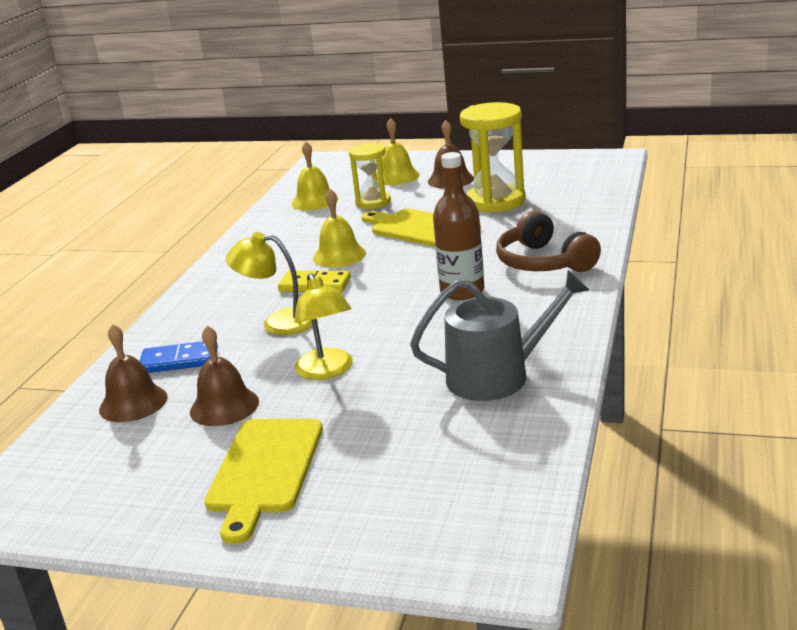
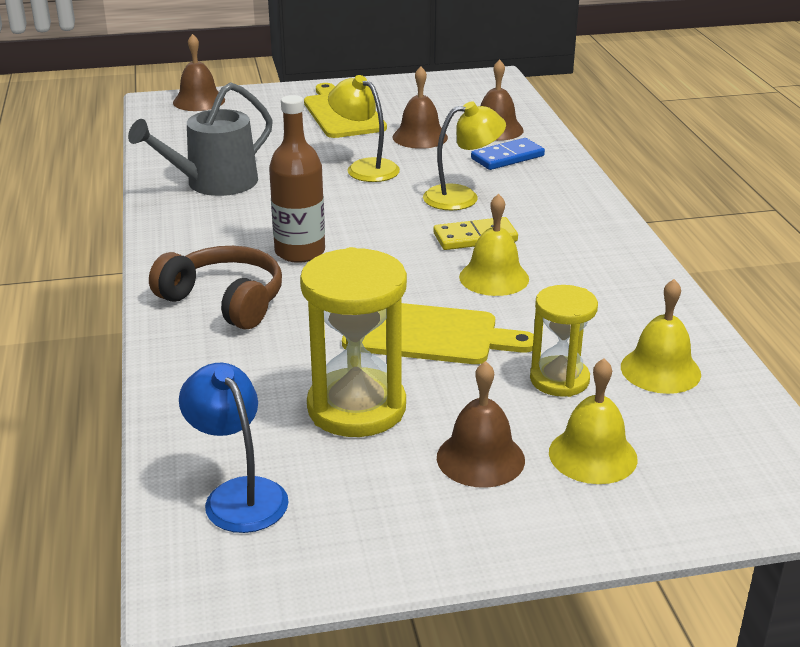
camera: 150 degrees right, 5 degrees up
(441, 550) = (199, 101): none -> brown bell
(579, 178) = (238, 494): none -> blue lamp

